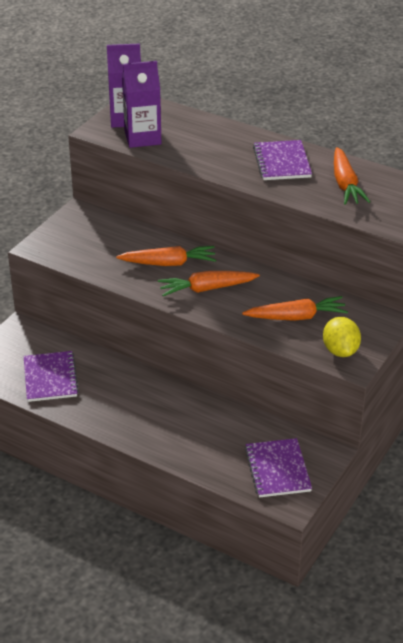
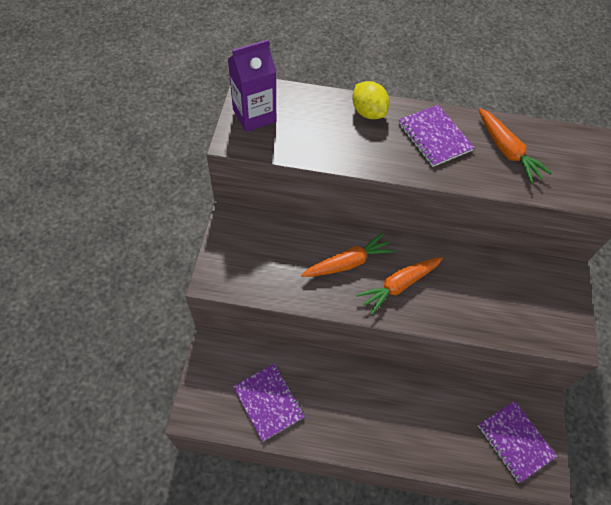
camera: 25 degrees left, 20 degrees up
(142, 138) = (284, 138): purple carton -> none
(296, 317) = (494, 296): orange carrot -> none
(340, 350) = (553, 326): yellow lemon -> yellow lemon (368, 112)

